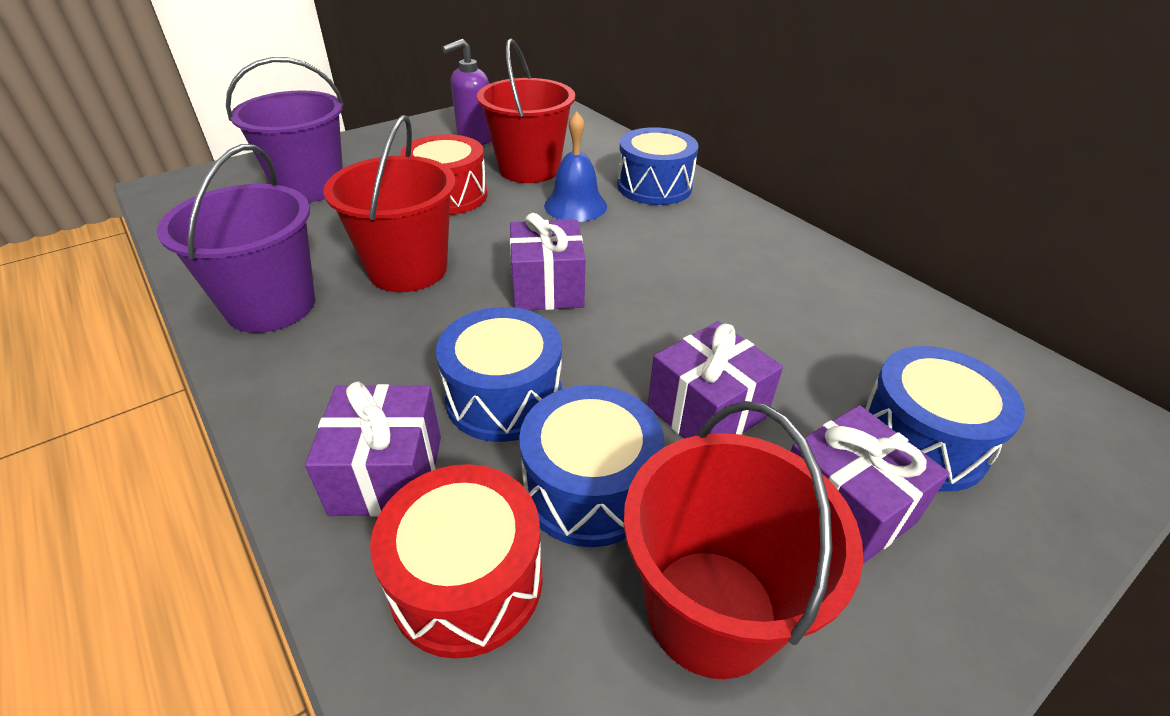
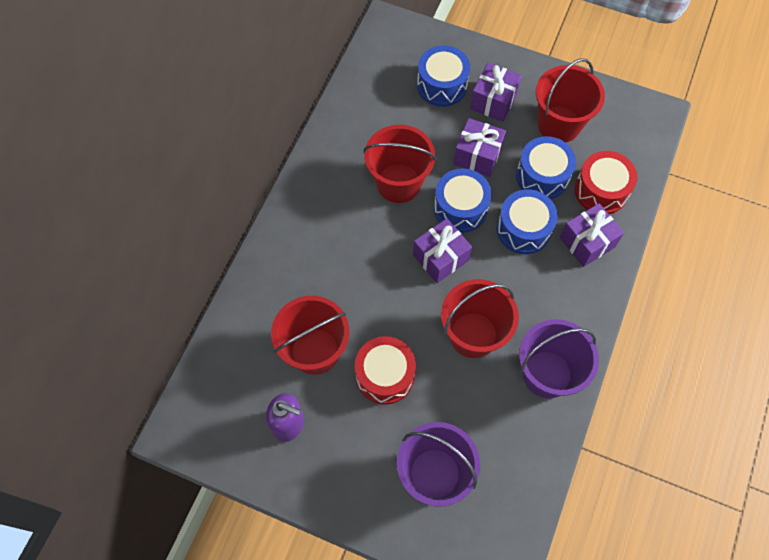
camera: 120 degrees left, 25 degrees up
(575, 205) = (347, 293): blue bell -> none
(654, 186) = (291, 261): blue drum -> blue drum (460, 208)
(710, 299) = (398, 183): none -> red bucket

